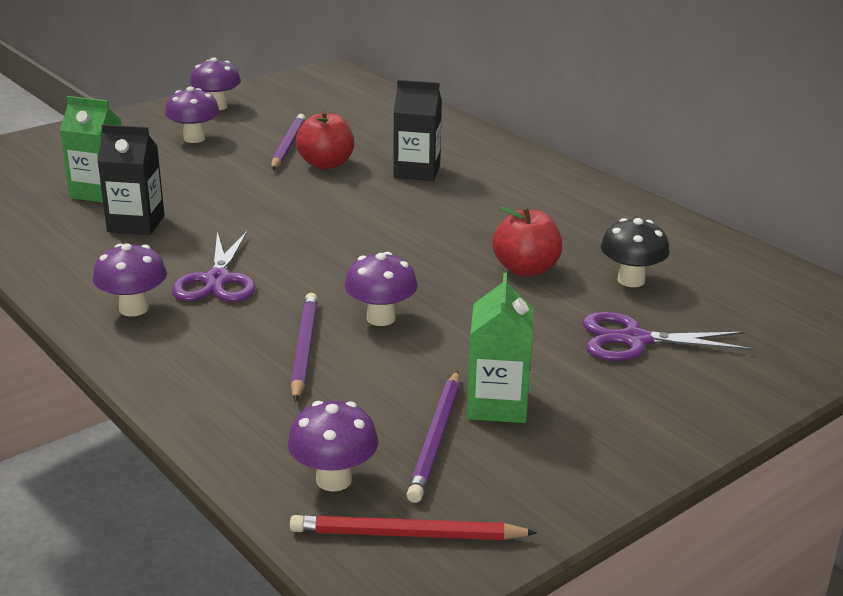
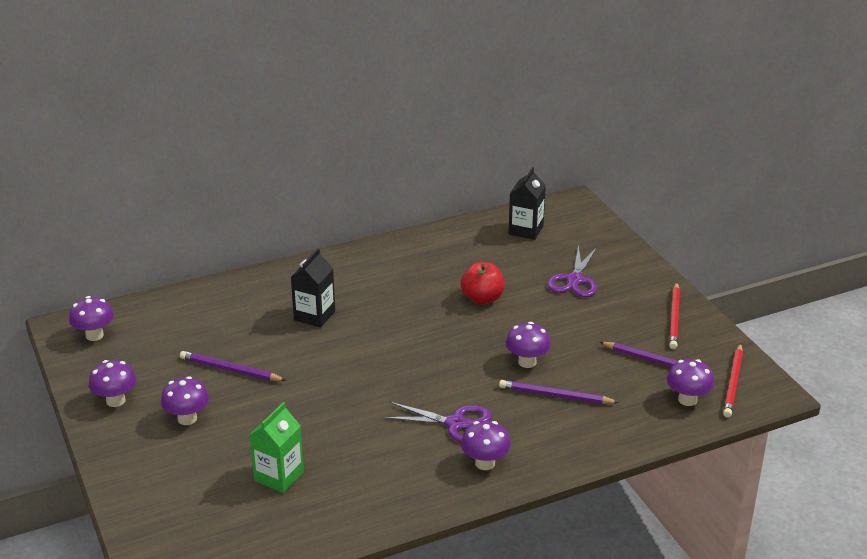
camera: 75 degrees left, 5 degrees up
(136, 224) = (349, 458): black carton -> black carton (526, 230)
(323, 83) = (94, 335): none -> purple mushroom
(326, 164) = (279, 355): red apple -> none
(497, 405) = (629, 337): green carton -> none
(587, 451) = (674, 318): none -> red pencil
(631, 280) = (508, 265): black mushroom -> none

